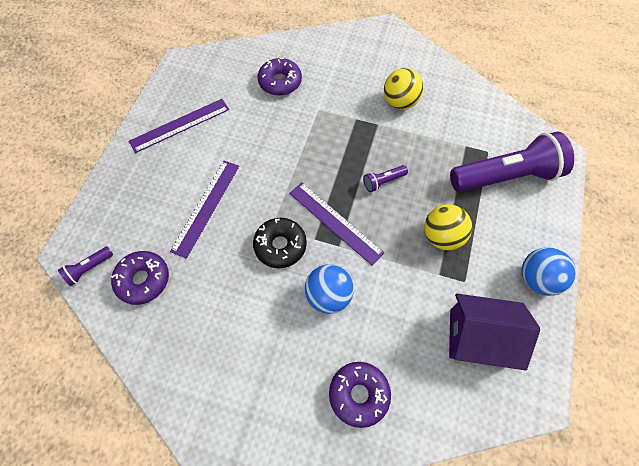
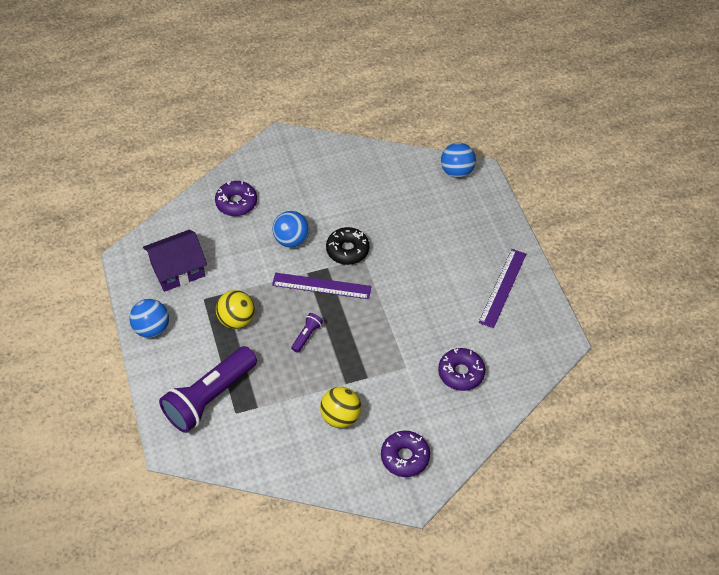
camera: 145 degrees right, 10 degrees down
(89, 268) = (457, 171): purple flashlight -> blue ball
(143, 280) = (417, 184): purple donut -> purple donut (405, 457)
(206, 207) = (421, 244): purple ruler -> none

